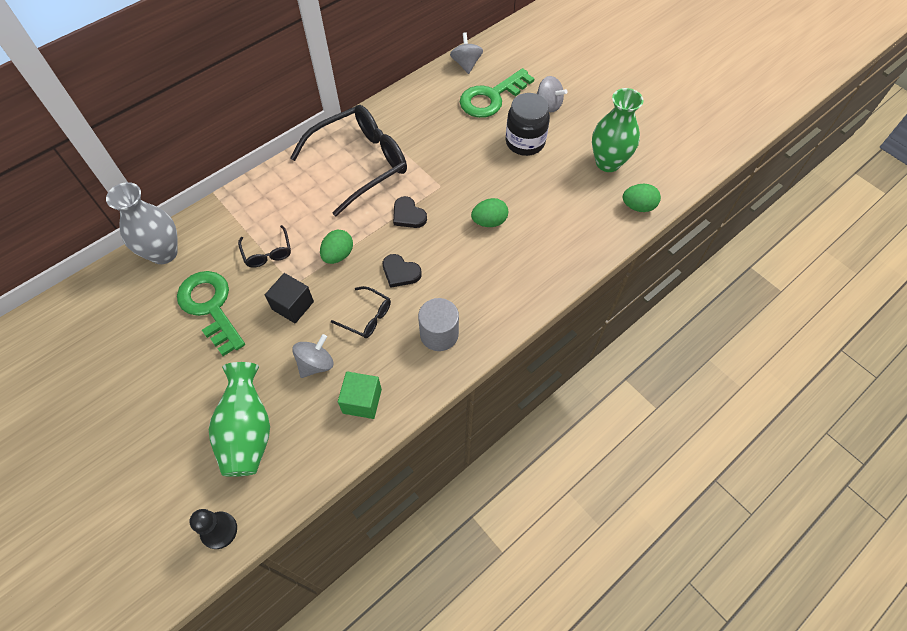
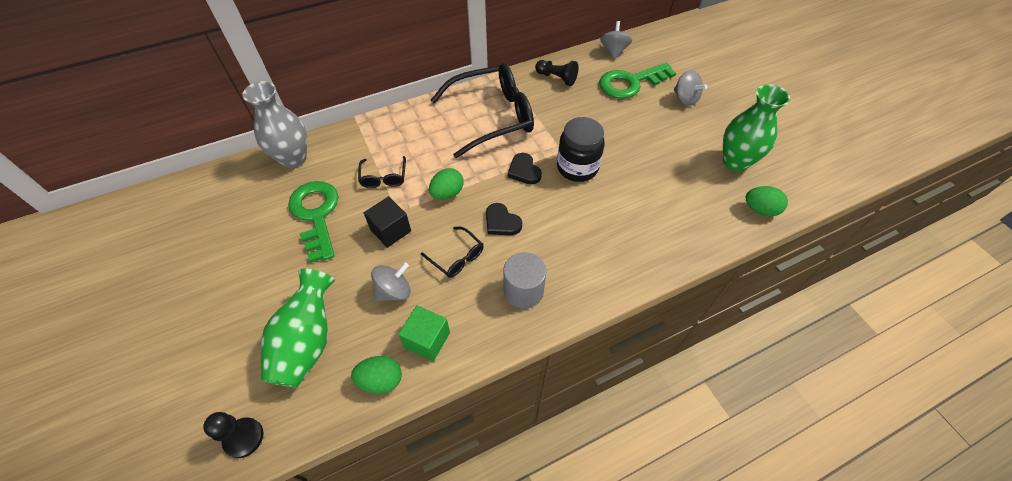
camera: 15 degrees right, 5 degrees down
(415, 106) = (556, 78): none -> black pawn
(489, 221) = (601, 193): green egg -> green egg (381, 380)
(525, 142) = (654, 127): black jar -> black jar (577, 167)

